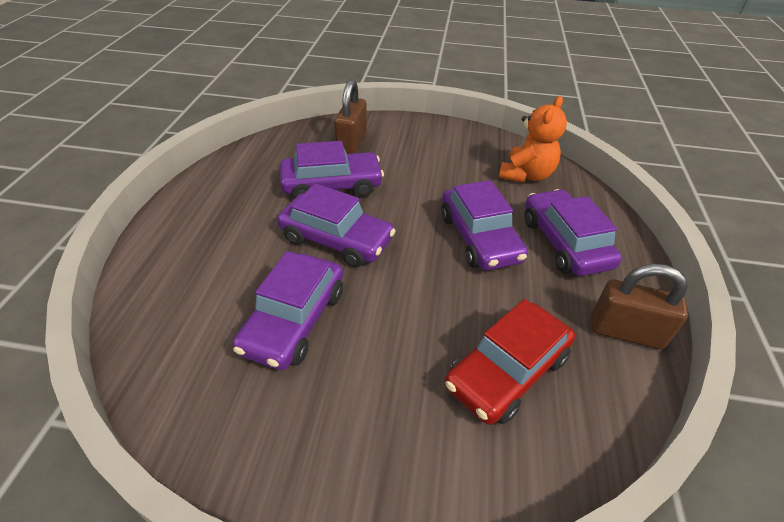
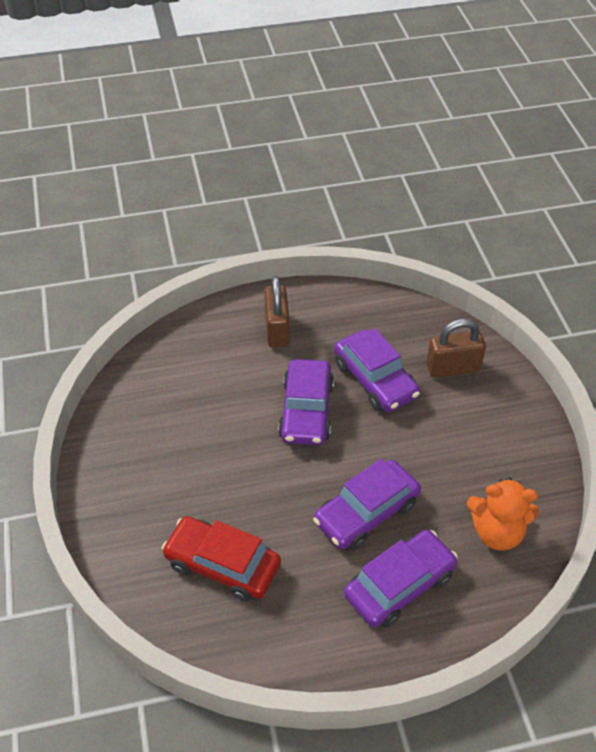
camera: 70 degrees right, 5 degrees up
(294, 320) = (211, 420): purple car -> none
(625, 332) = (303, 648): brown padlock -> brown padlock (277, 330)

